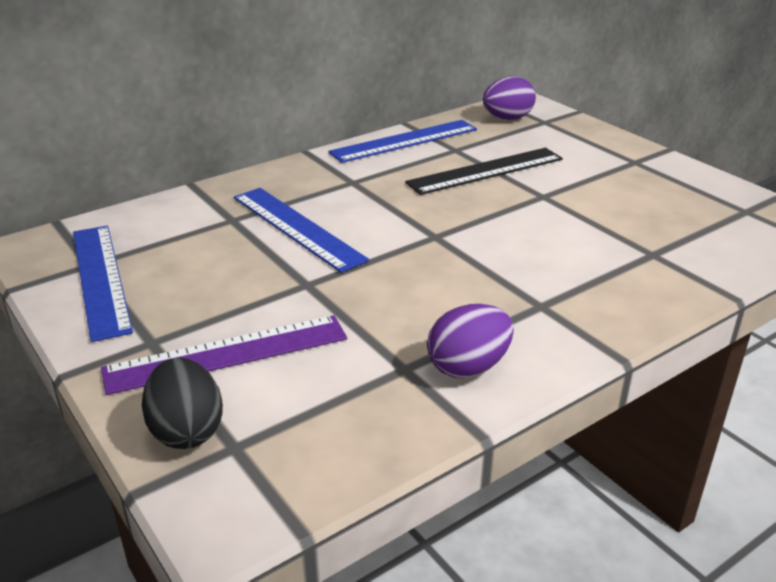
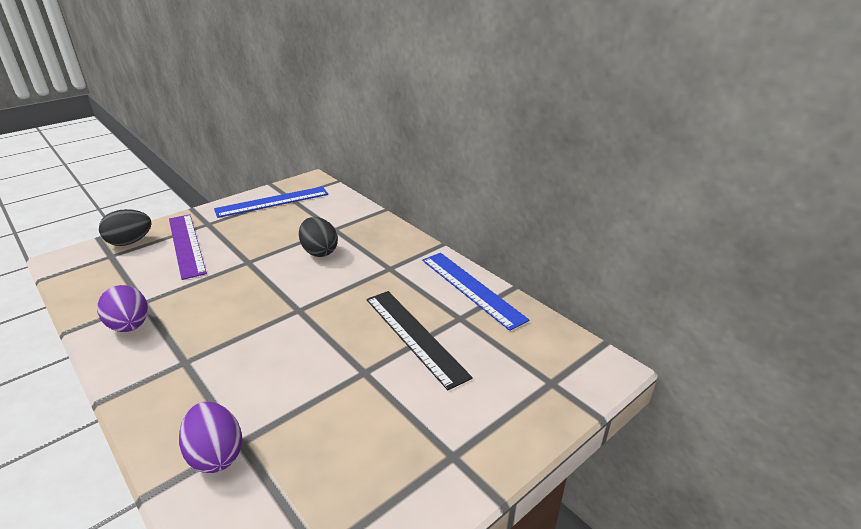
camera: 85 degrees right, 0 degrees up
(297, 228) = (319, 251): blue ruler -> black egg
(507, 118) = (548, 353): purple egg -> purple egg (216, 454)

